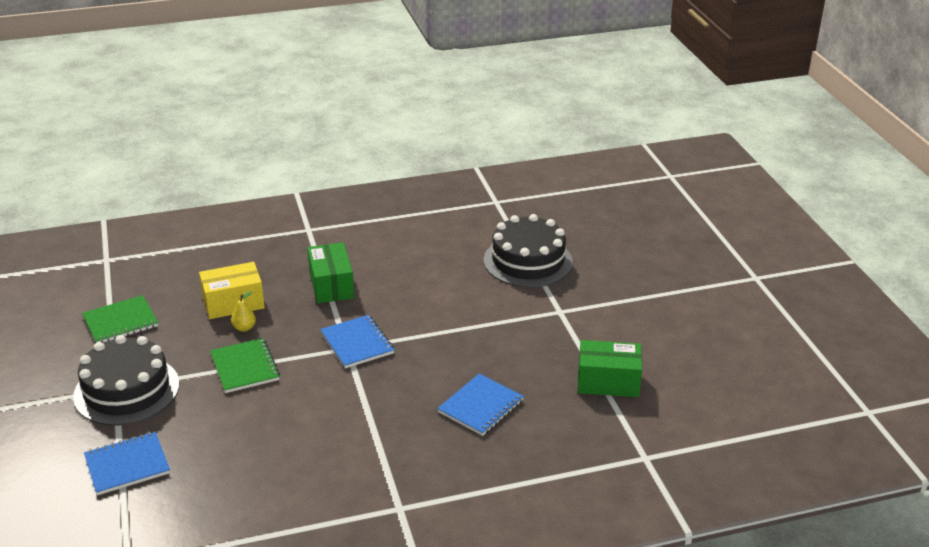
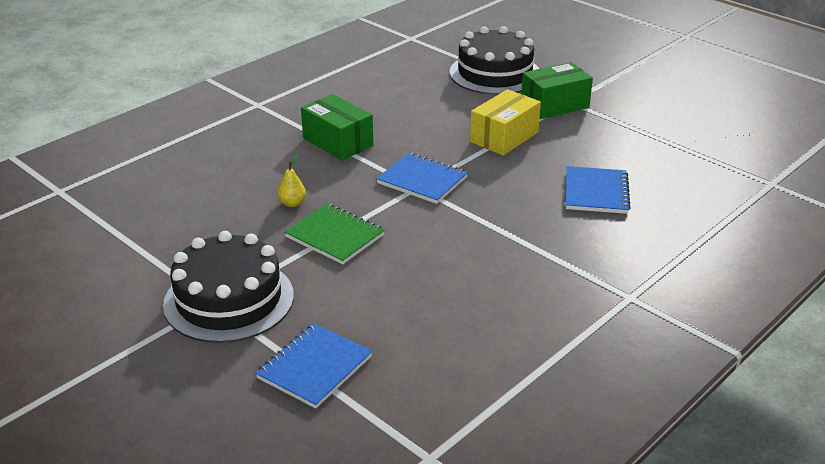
camera: 30 degrees left, 0 degrees up
(120, 322) = (145, 241): green notebook -> none
(233, 303) = (254, 186): yellow box -> yellow box (504, 137)
(608, 382) = (673, 139): green box -> green box (554, 105)

